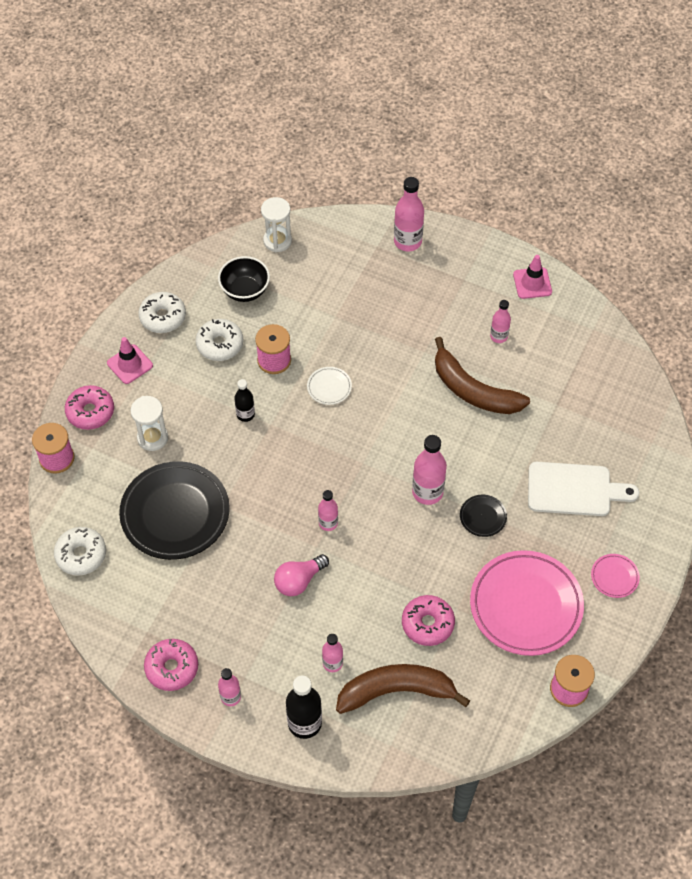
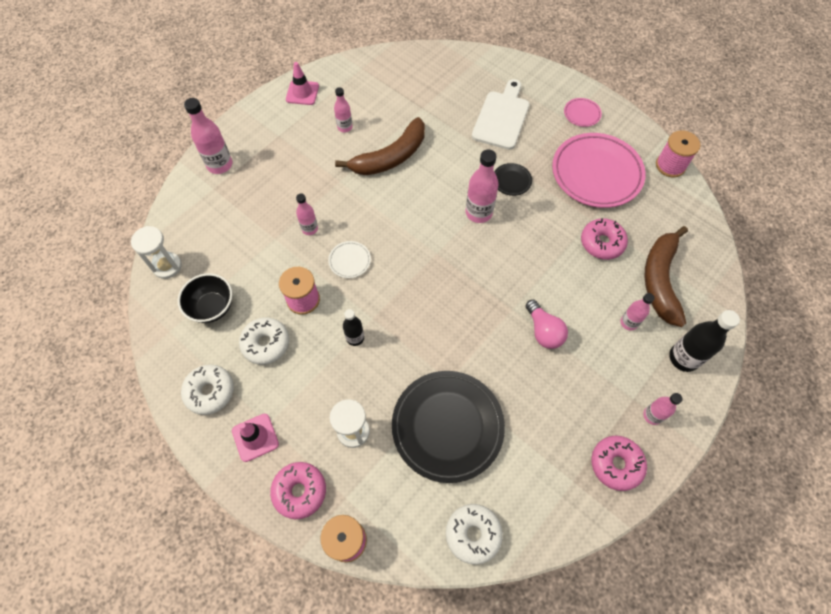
camera: 75 degrees left, 5 degrees up
(328, 523) = (490, 294): pink bottle -> pink bottle (309, 229)

